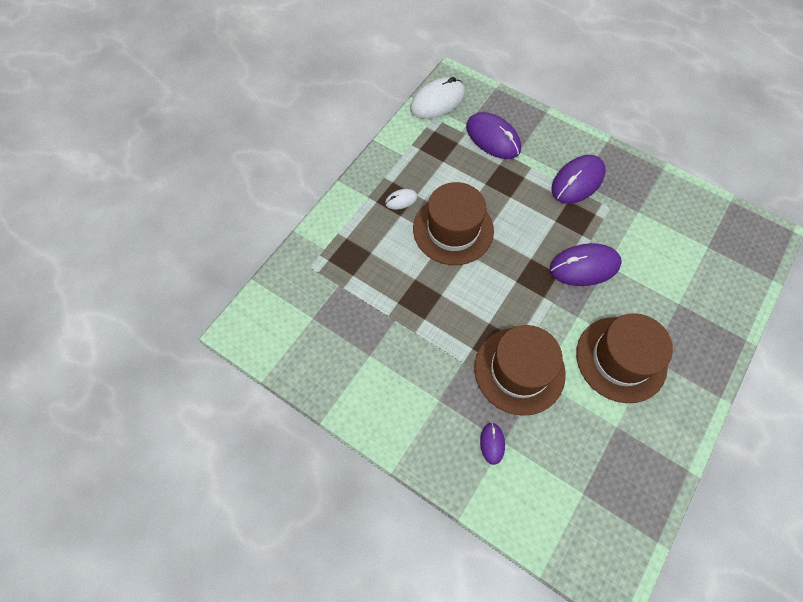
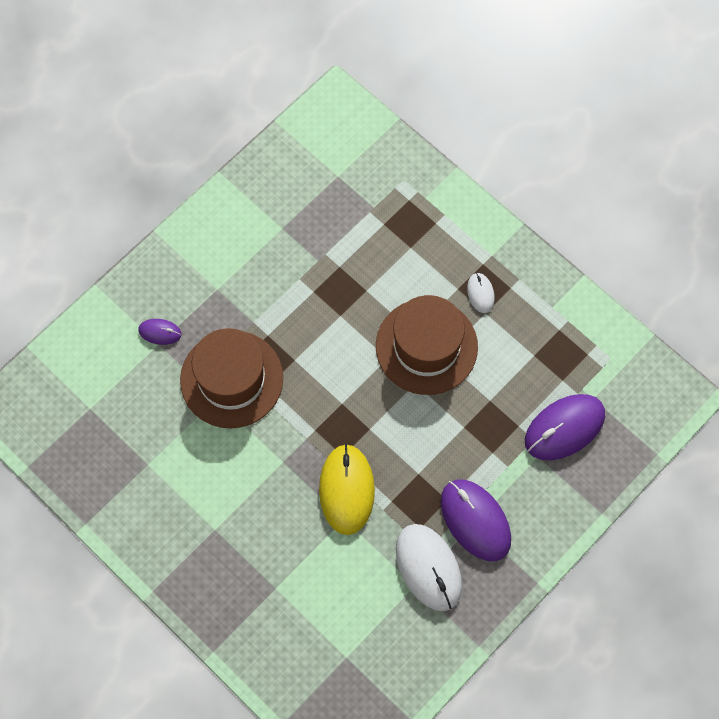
camera: 100 degrees right, 5 degrees up
(437, 101) = (640, 368): white mouse -> white mouse (428, 567)
(584, 266) = (346, 490): purple mouse -> yellow mouse
(621, 359) = (221, 494): brown hat -> none

